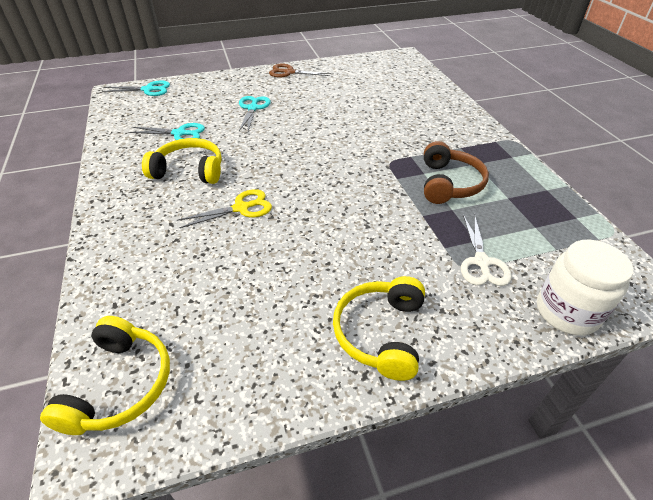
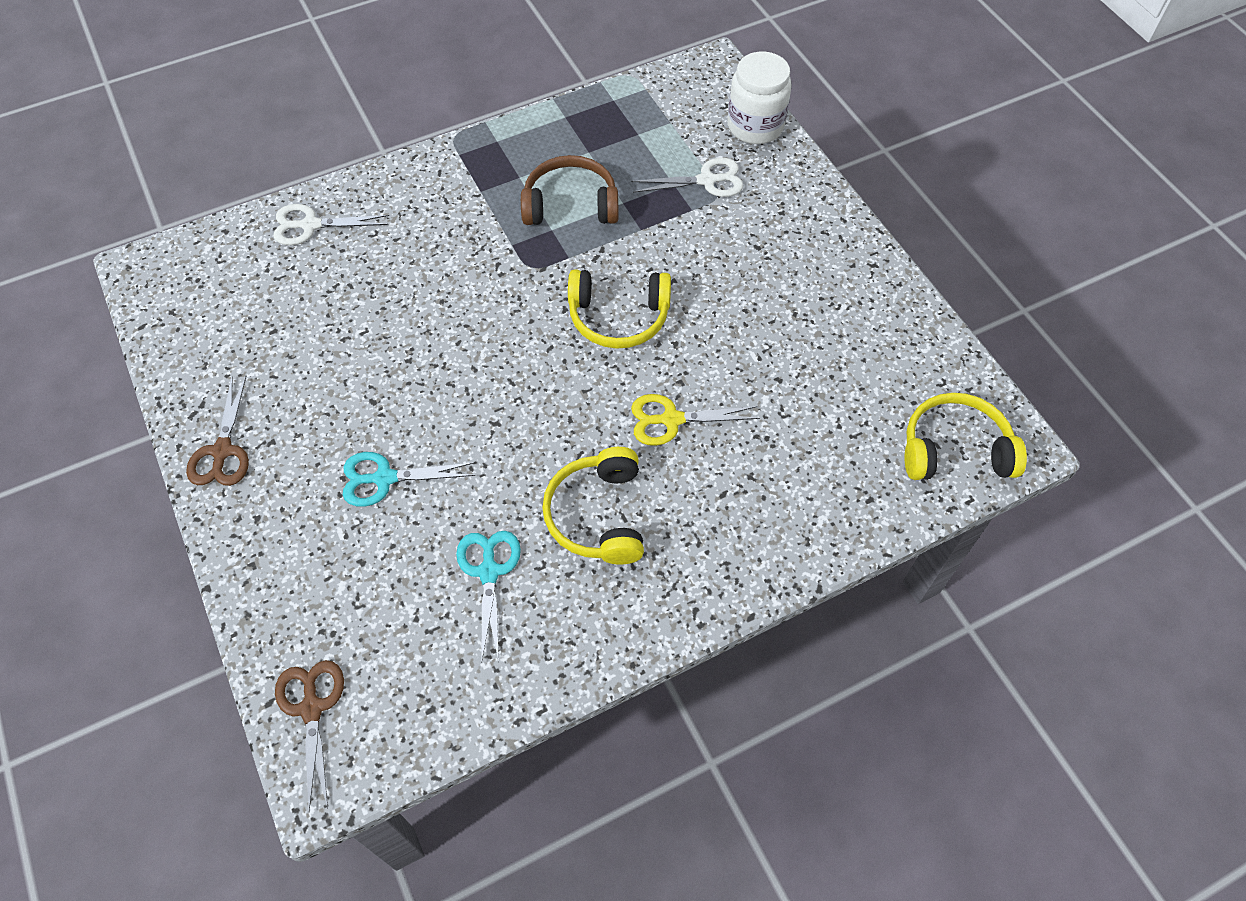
camera: 100 degrees left, 15 degrees up
(148, 90) = (312, 708): turquoise scissors -> brown scissors
(241, 208) = (671, 419): yellow scissors -> yellow scissors turned 60 degrees counterclockwise
(380, 333) = (824, 257): yellow headphones -> yellow headphones (618, 317)
(430, 93) = (310, 225): none -> white scissors

